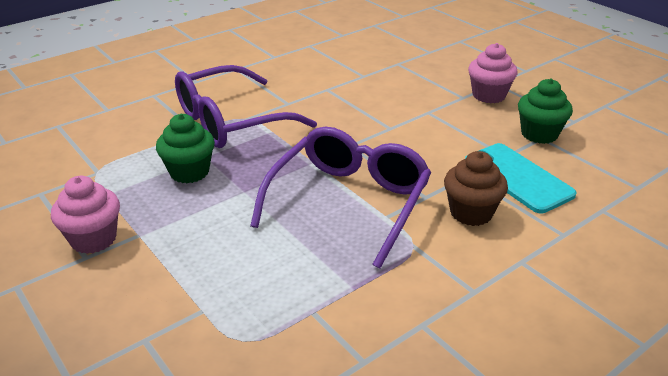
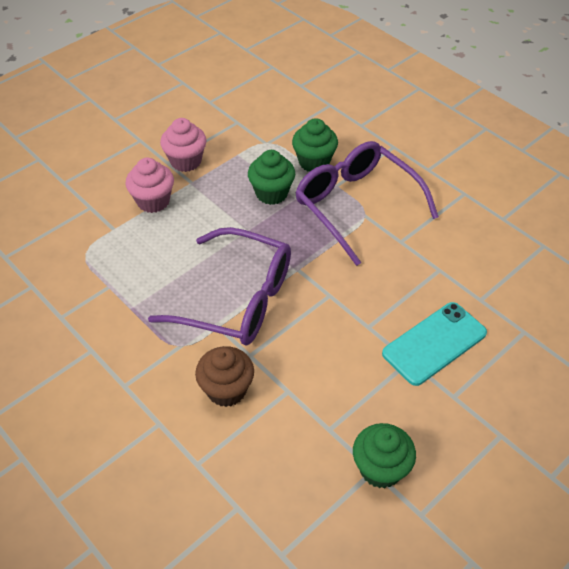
camera: 85 degrees right, 15 degrees up
(151, 141) = (314, 162): none -> green cupcake
(488, 95) = (465, 424): pink cupcake -> pink cupcake (153, 201)
(518, 178) = (288, 436): turquoise phone -> turquoise phone (434, 343)

